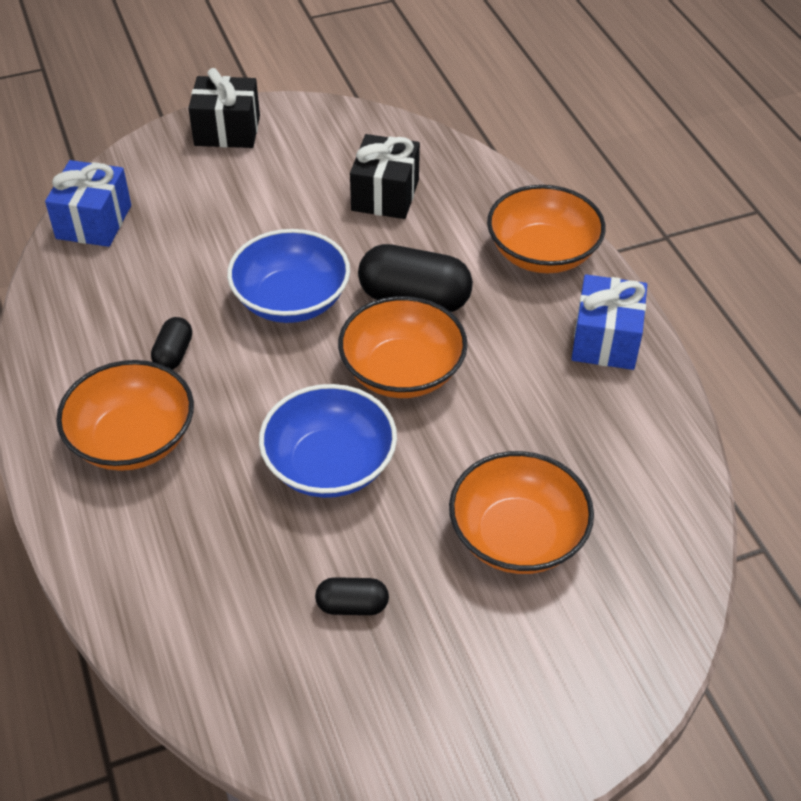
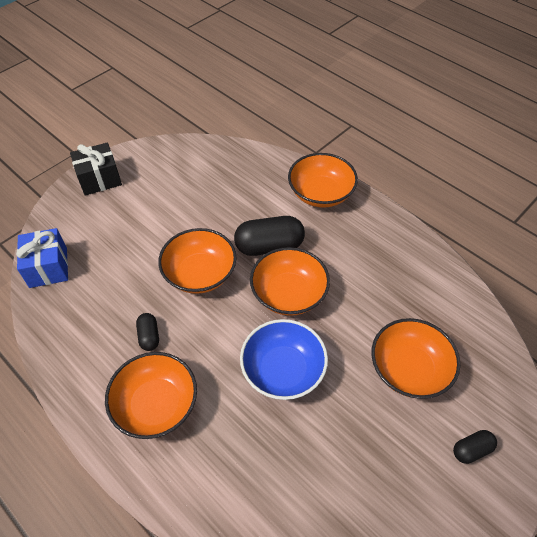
camera: 25 degrees left, 5 degrees up
(291, 300) = (200, 273): blue bowl -> orange bowl
(352, 605) = (348, 455): black capsule -> black capsule (471, 450)
(385, 195) = (216, 188): black gift -> none
(605, 340) = (383, 232): blue gift -> none

